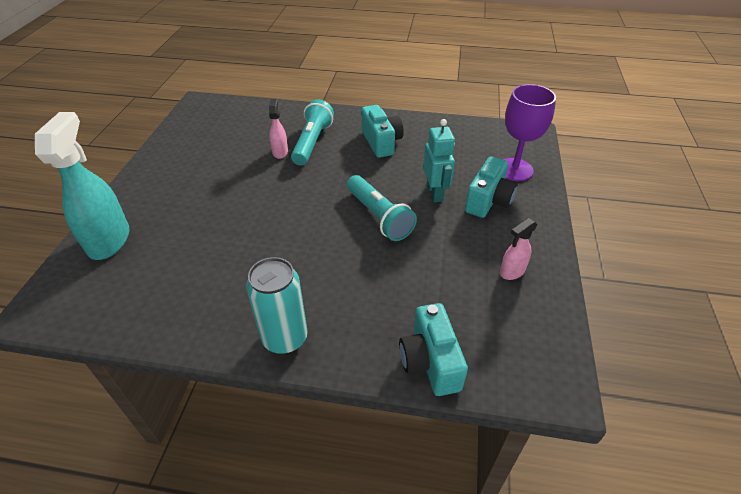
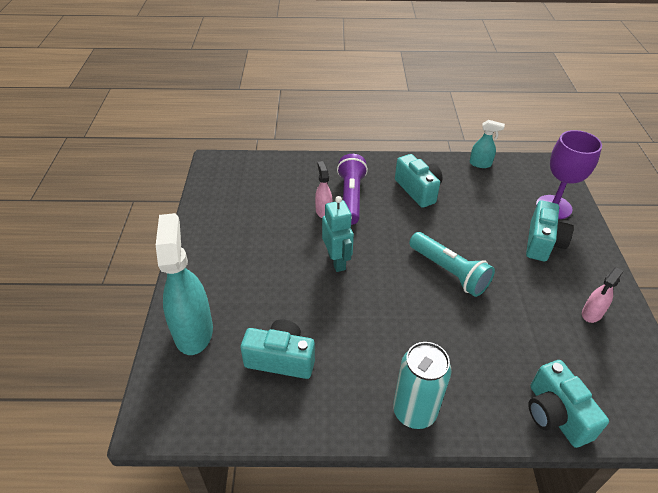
camera: 10 degrees left, 0 degrees up
(178, 274) = (281, 359): none -> turquoise camera
(312, 142) = (351, 197): turquoise flashlight -> purple flashlight
(435, 193) = (491, 240): turquoise robot -> turquoise robot (337, 261)
(455, 125) = (480, 164): none -> turquoise spray bottle

